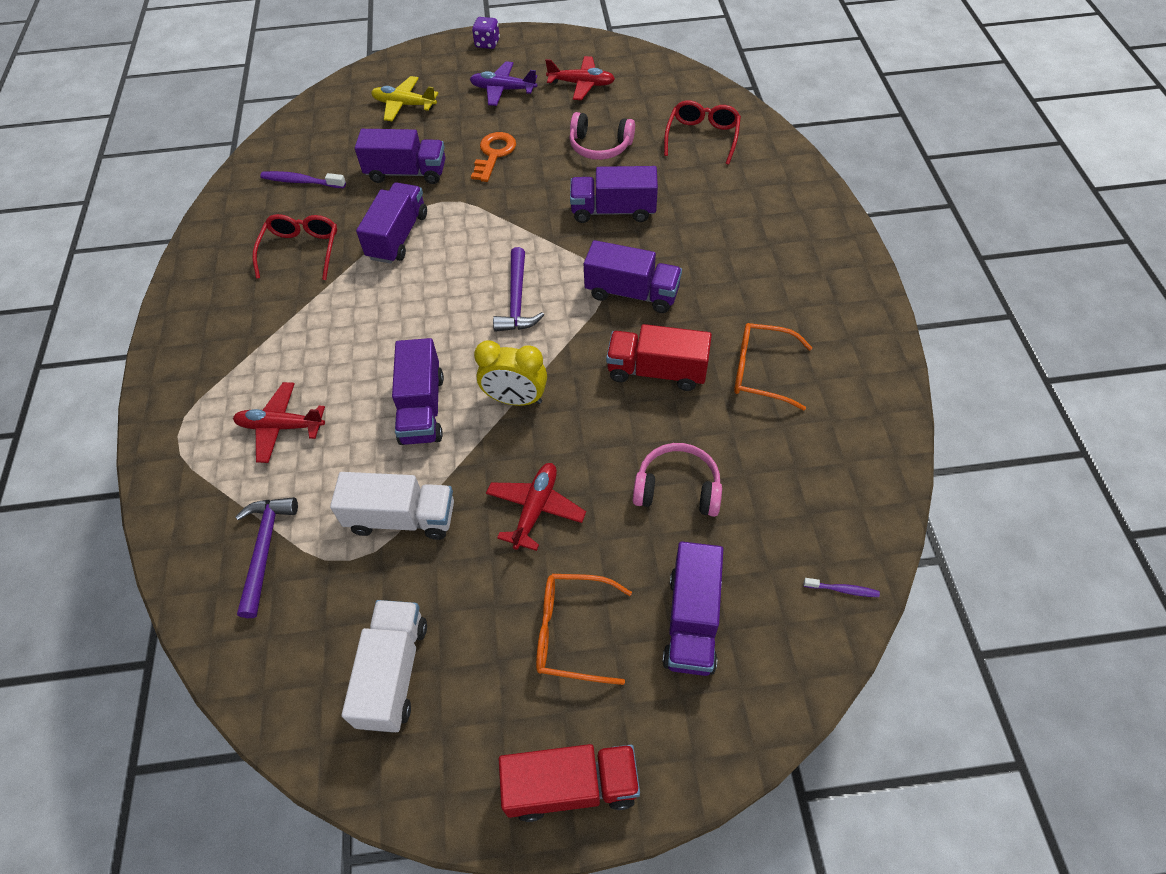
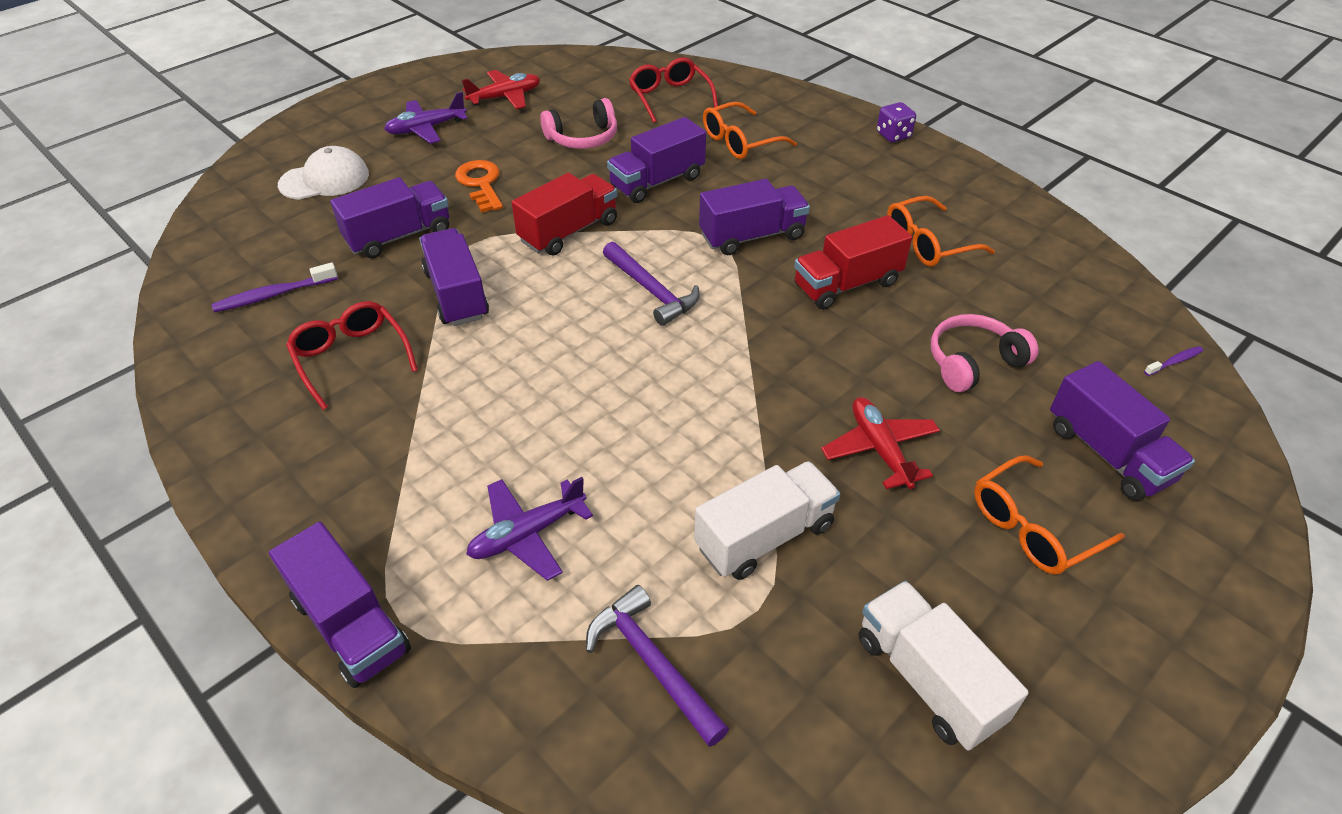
camera: 40 degrees left, 10 degrees down
(281, 427) = (527, 534): red plane -> purple plane
(404, 105) = (325, 179): yellow plane -> white cap
(422, 408) = (667, 429): purple truck -> purple truck (351, 625)
(487, 43) = (362, 97): purple dice -> purple dice (893, 135)
(515, 399) = (750, 371): yellow clock -> none
(571, 786) = (1187, 651): red truck -> red truck (568, 231)
(713, 204) = (739, 142): none -> orange glasses

